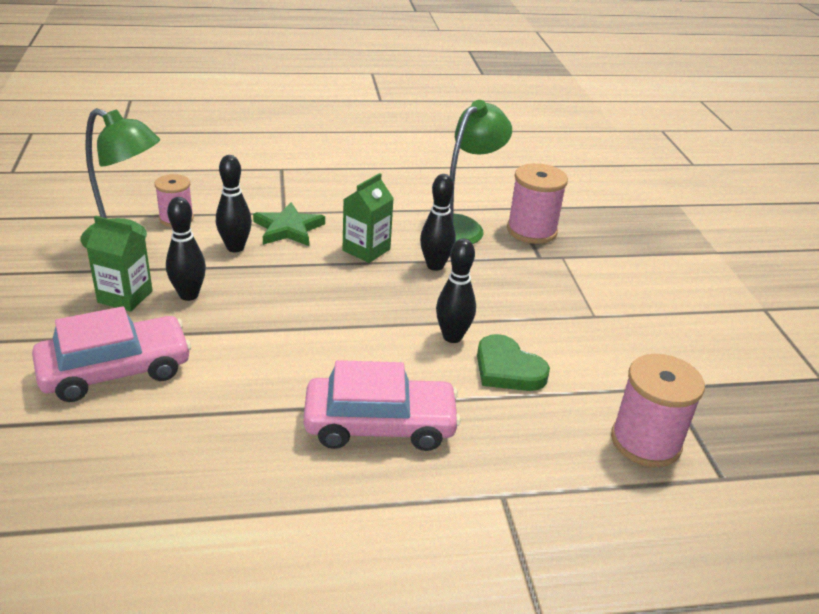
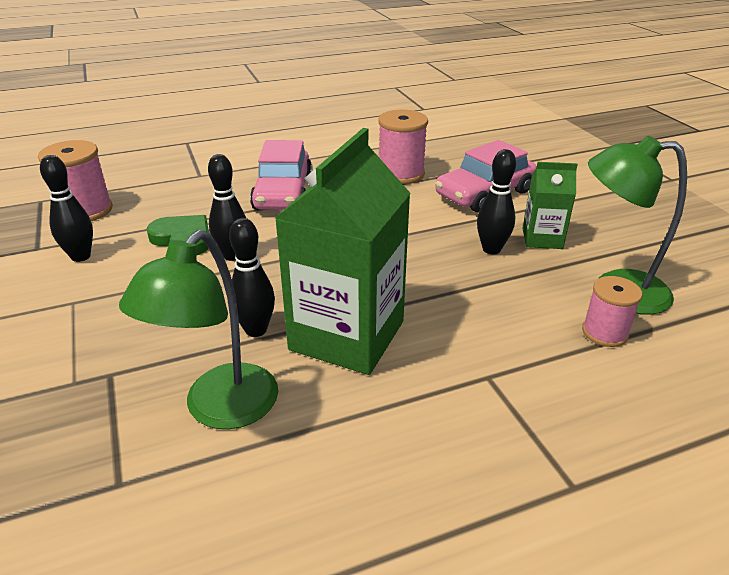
camera: 170 degrees right, 0 degrees up
(235, 247) = (498, 306): black bowling pin -> black bowling pin (81, 256)
(288, 229) = (461, 347): green star -> none
(366, 250) = (347, 335): green carton -> green carton, size x1.97
(380, 425) = (283, 193): pink car -> pink car turned 75 degrees counterclockwise
(531, 231) = (104, 427): pink spool -> pink spool (401, 174)

